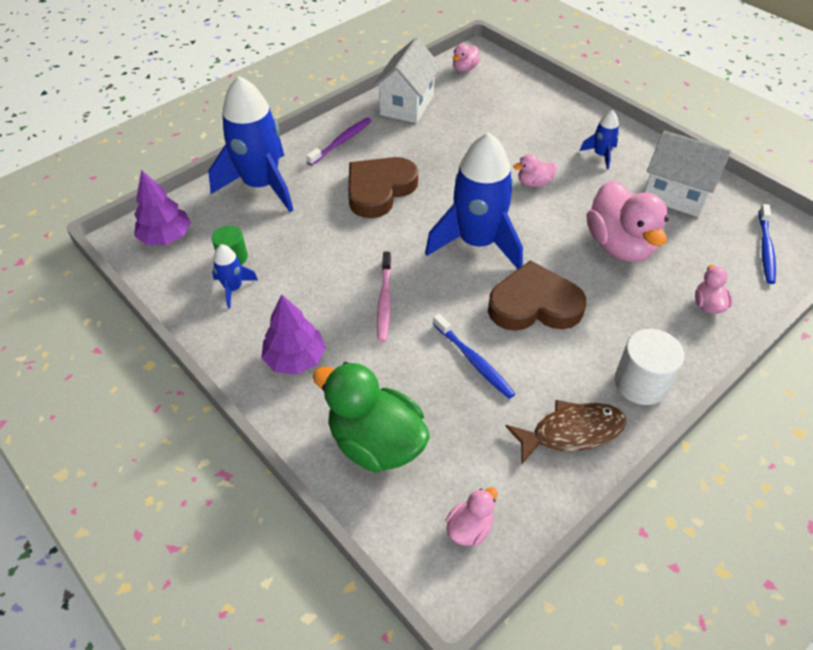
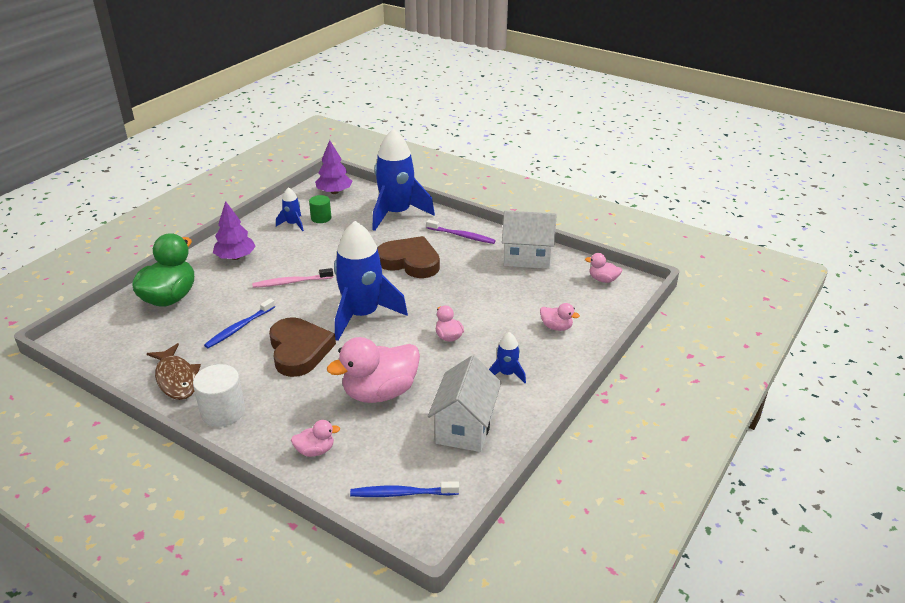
camera: 75 degrees right, 15 degrees down
(469, 528) = (104, 342): pink duck -> pink duck (556, 327)

